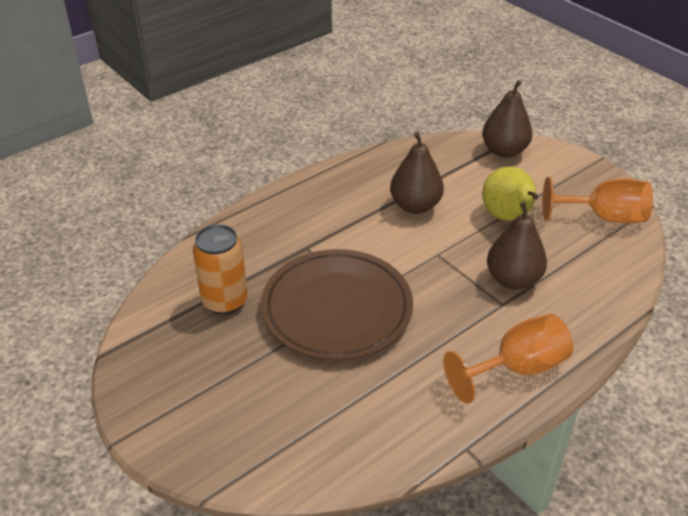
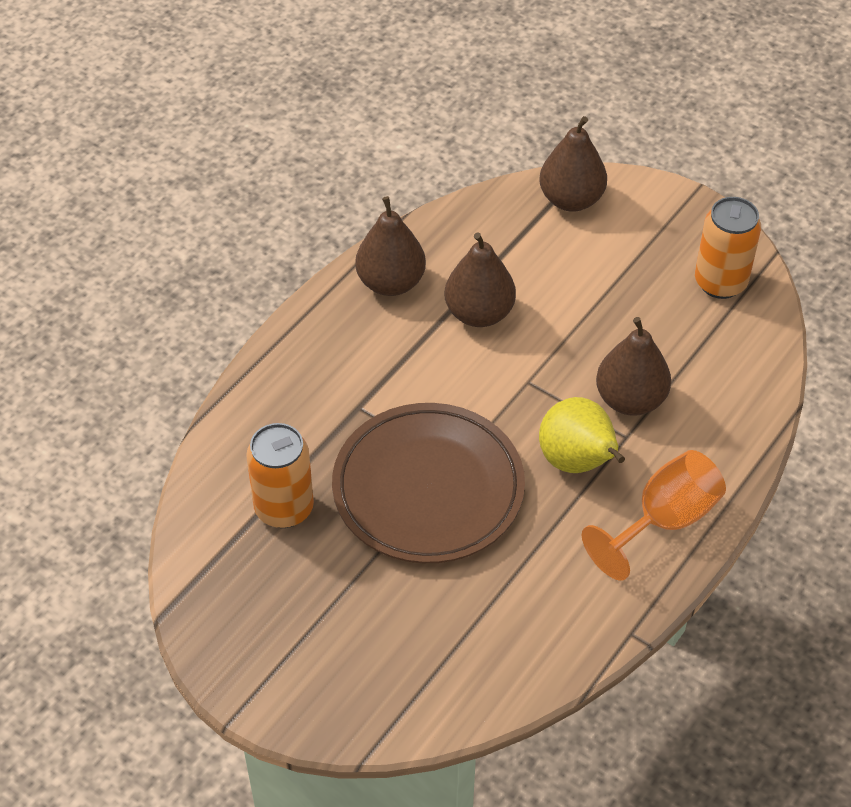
camera: 15 degrees left, 10 degrees up
(359, 177) = (391, 282): none -> brown pear
(507, 217) = (601, 306): yellow pear -> yellow pear (578, 462)
(603, 217) = (720, 282): orange goblet -> orange can

